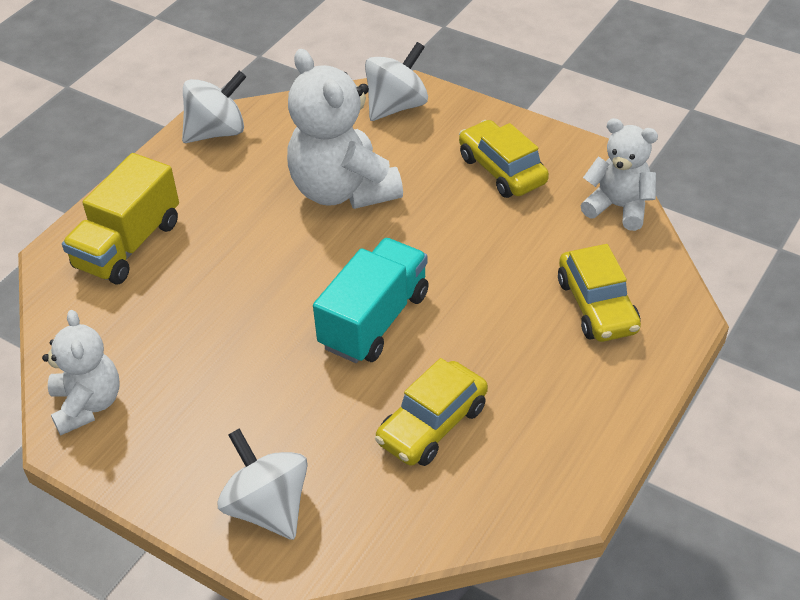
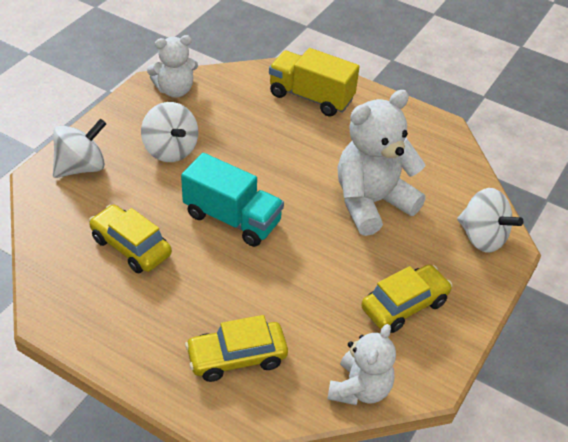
camera: 85 degrees right, 0 degrees up
(217, 132) = (433, 133): white spinning top -> white spinning top (170, 150)

